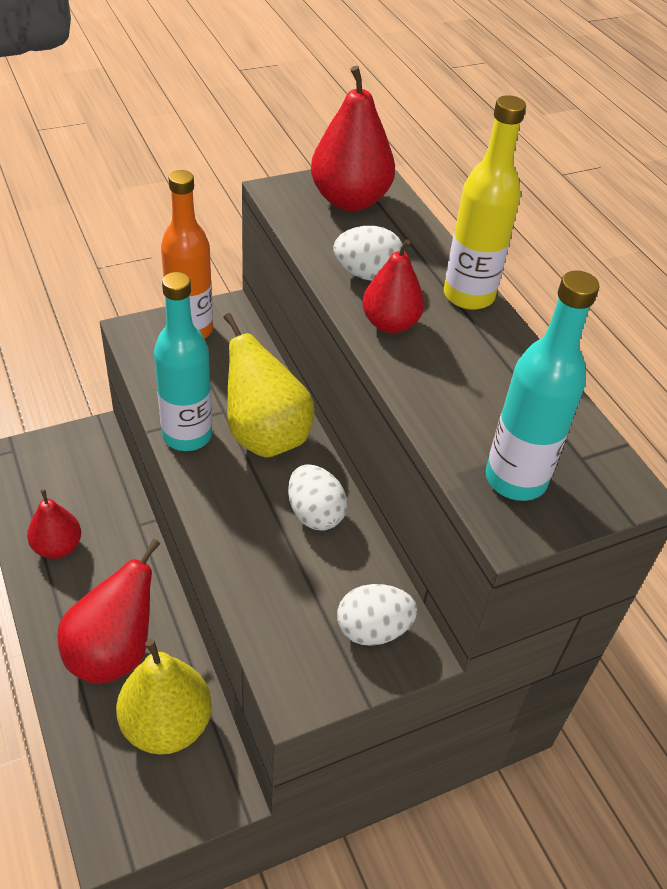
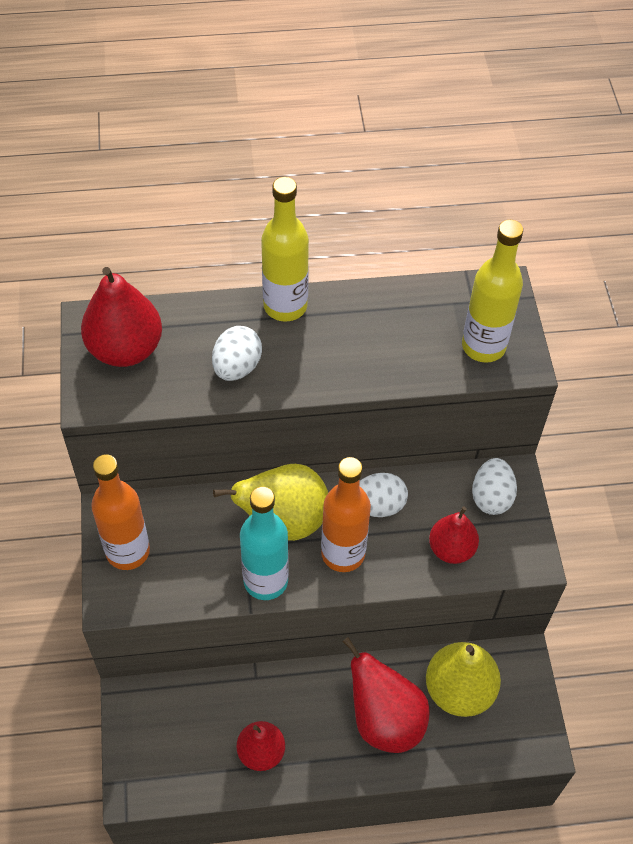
camera: 70 degrees left, 10 degrees up
(241, 494) = (343, 553): none -> orange bottle
(390, 324) = (304, 370): red pear -> red pear (451, 549)
(515, 479) = (483, 346): turquoise bottle -> yellow bottle

